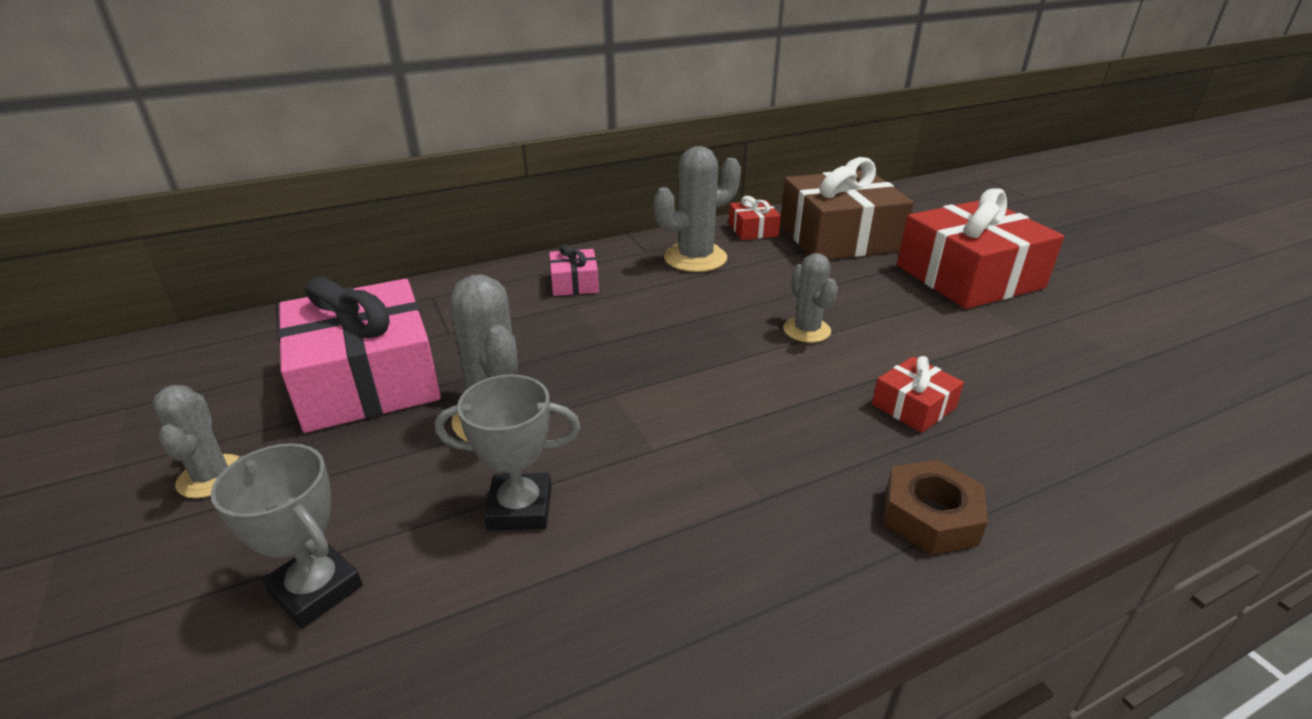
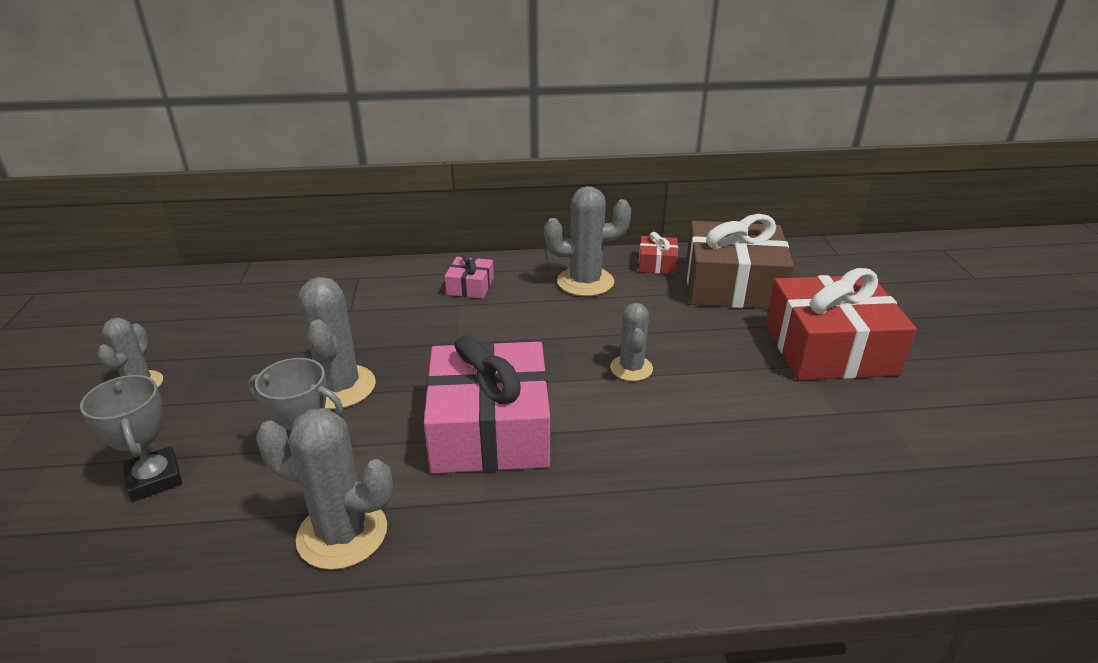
camera: 20 degrees right, 0 degrees up
(367, 379) = (273, 336): pink gift -> pink gift (490, 429)
(624, 584) = (342, 534): none -> grey cactus
(913, 406) = (670, 458): red gift -> none
(930, 516) = (607, 552): brown nut -> none

